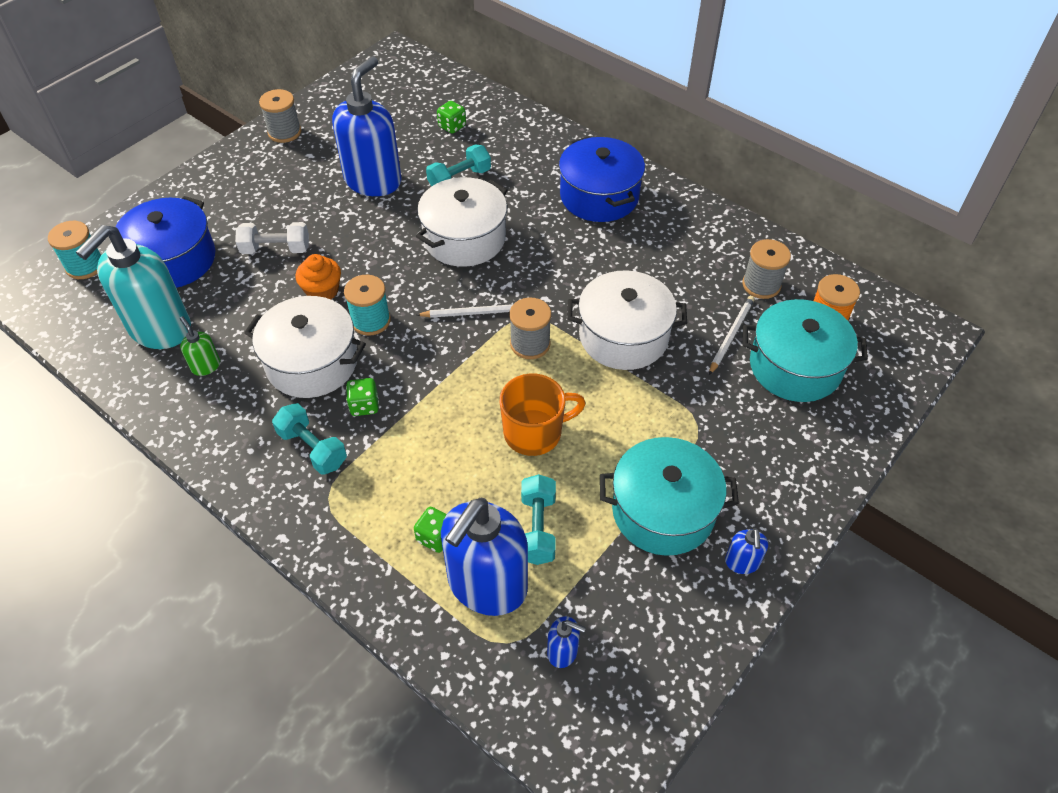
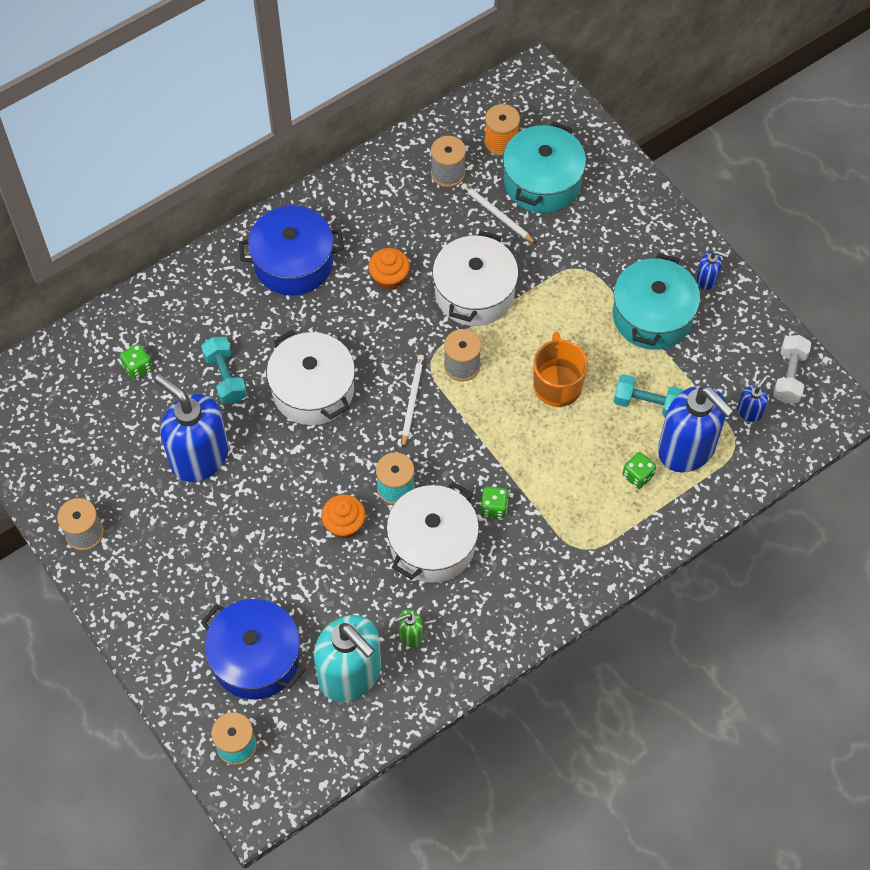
camera: 75 degrees left, 10 degrees up
(276, 249) = (272, 560): white dumbbell -> white dumbbell (789, 376)
(313, 448) = (528, 554): turquoise dumbbell -> none
(612, 266) = (389, 277): none -> orange cupcake

